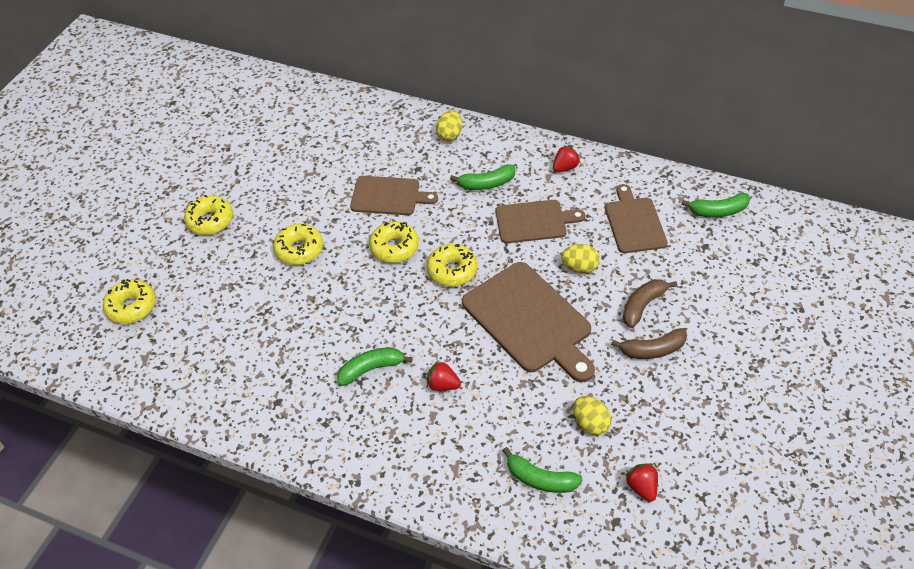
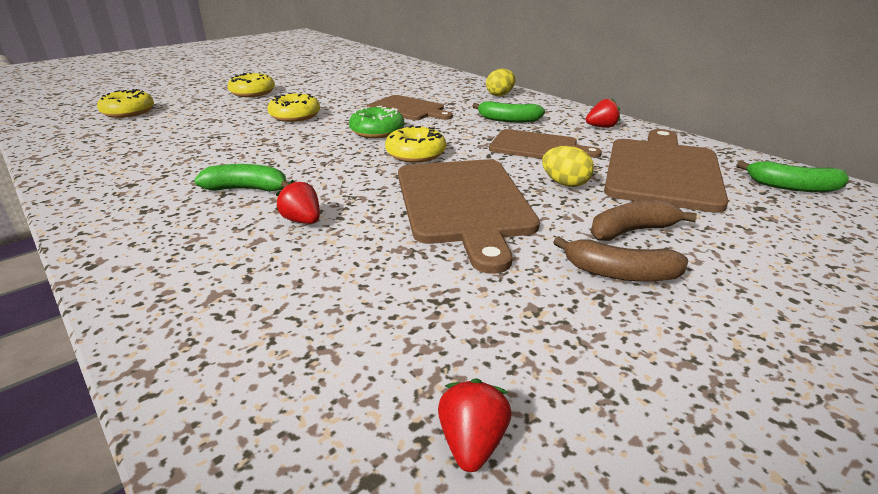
camera: 25 degrees right, 20 degrees down
(394, 248) = (377, 131): yellow donut -> green donut
(540, 479) = (309, 354): green banana -> none
(590, 423) = (454, 318): yellow egg -> none
(634, 223) = (662, 171): brown cutting board -> brown cutting board, size x1.60

